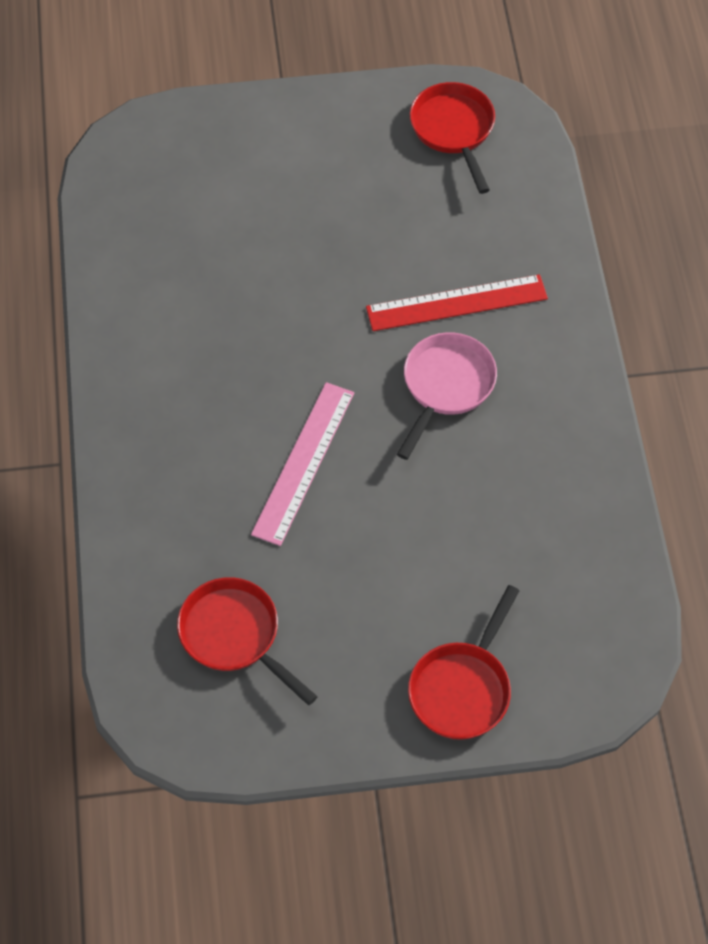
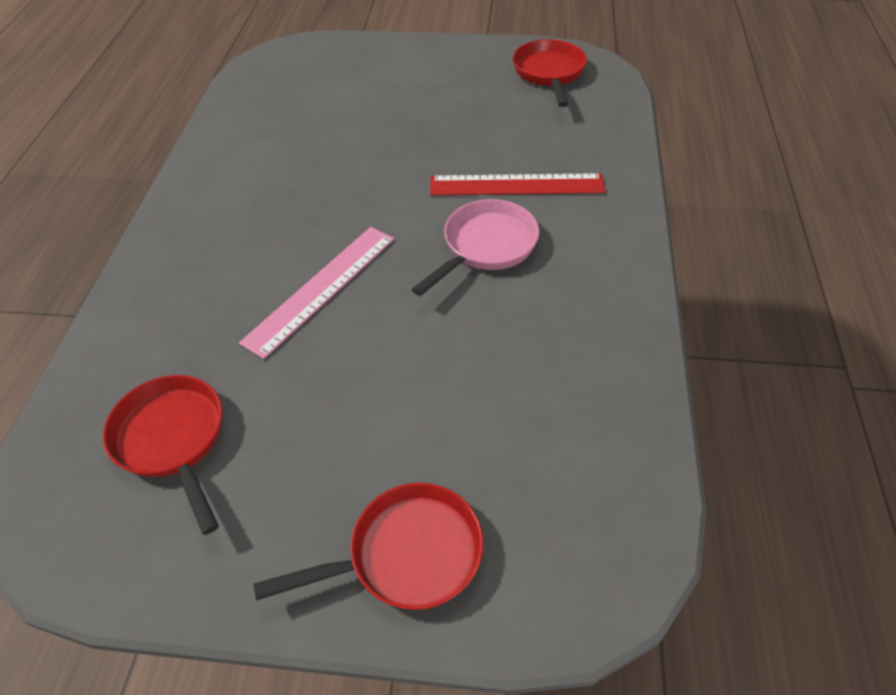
camera: 15 degrees right, 10 degrees down
(462, 688) = (407, 555): red pan -> red pan turned 150 degrees counterclockwise

